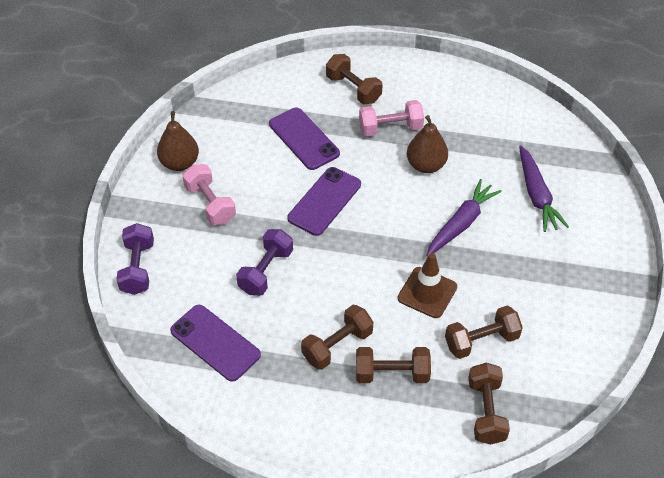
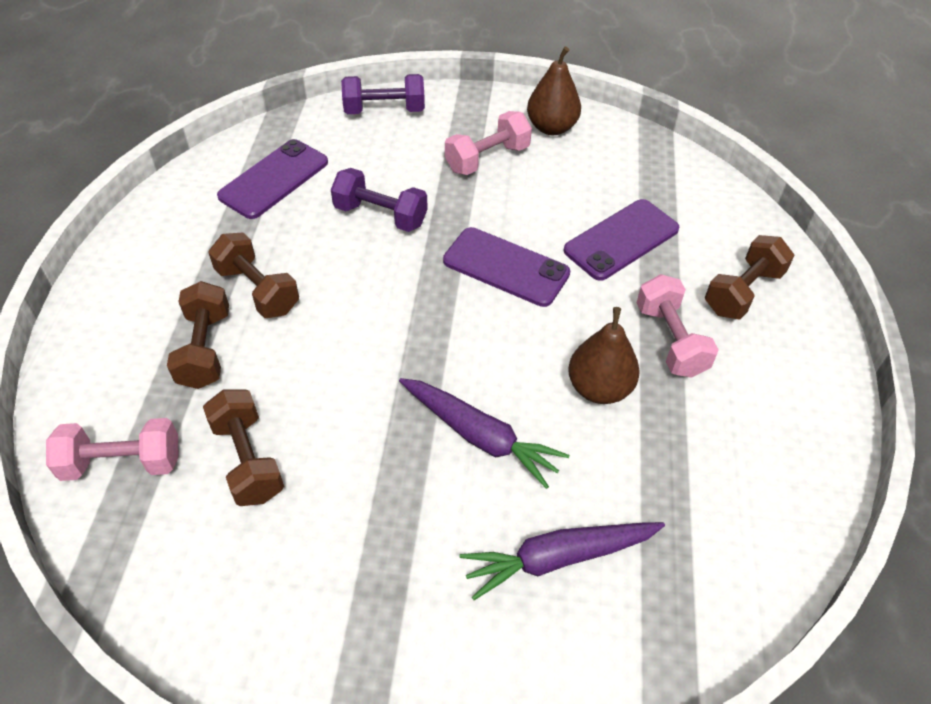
camera: 85 degrees right, 0 degrees up
(427, 292) = (342, 390): brown traffic cone -> none
(486, 411) = (122, 463): brown dumbbell -> pink dumbbell

